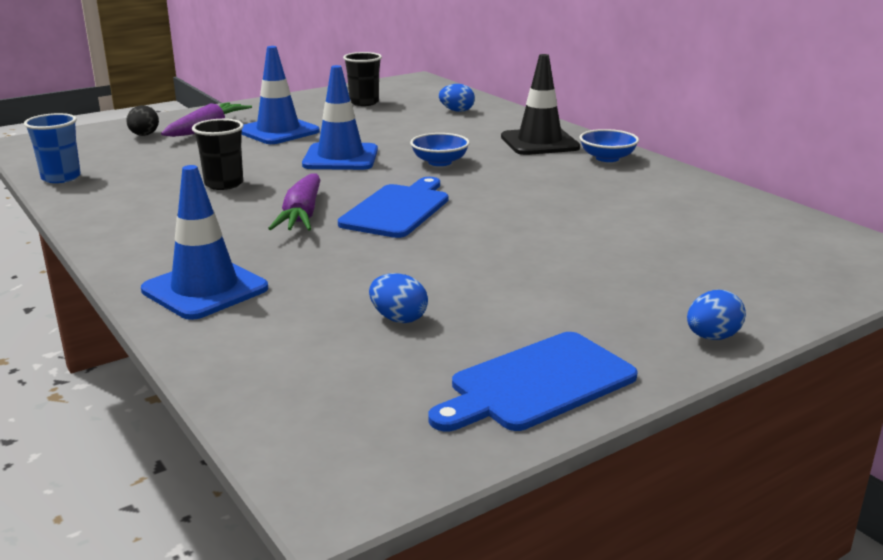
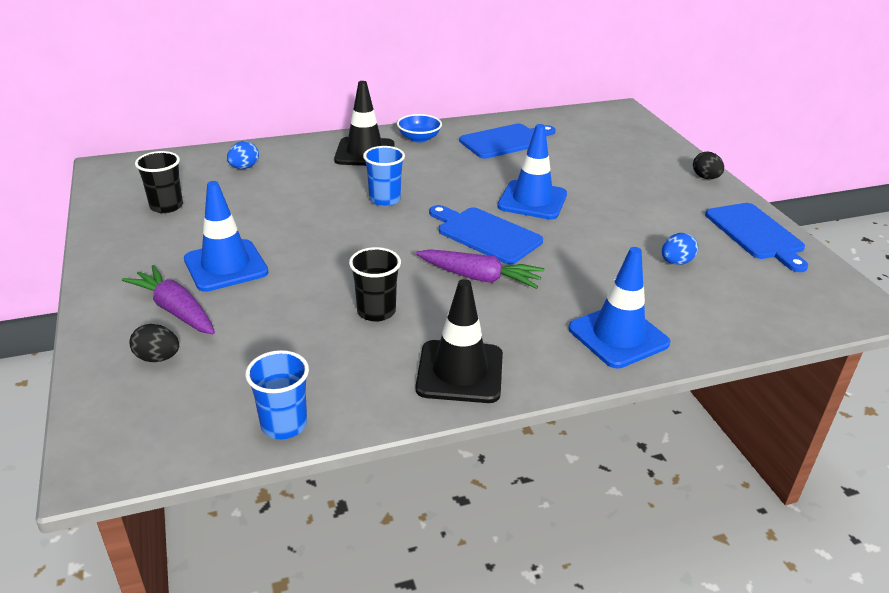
camera: 75 degrees left, 10 degrees up
(131, 223) = (460, 372): none -> black traffic cone
(340, 158) = (340, 242): blue traffic cone -> blue traffic cone (532, 200)
(439, 162) = (385, 199): blue bowl -> blue cup
(659, 197) = (505, 141): none -> blue cutting board
(712, 337) = (705, 177): blue egg -> black egg

